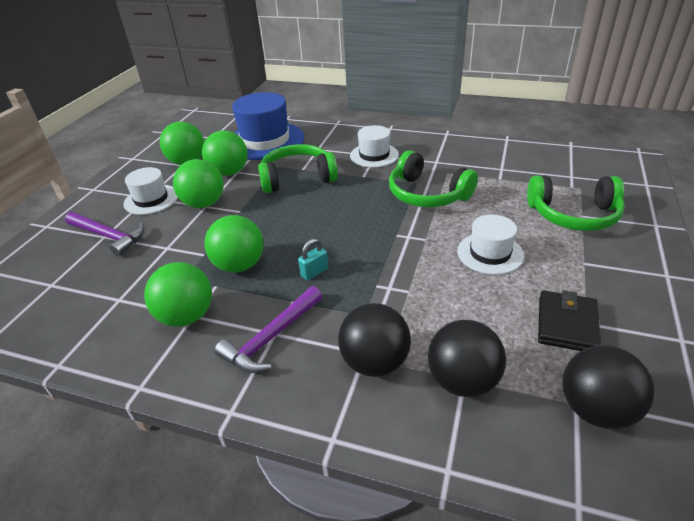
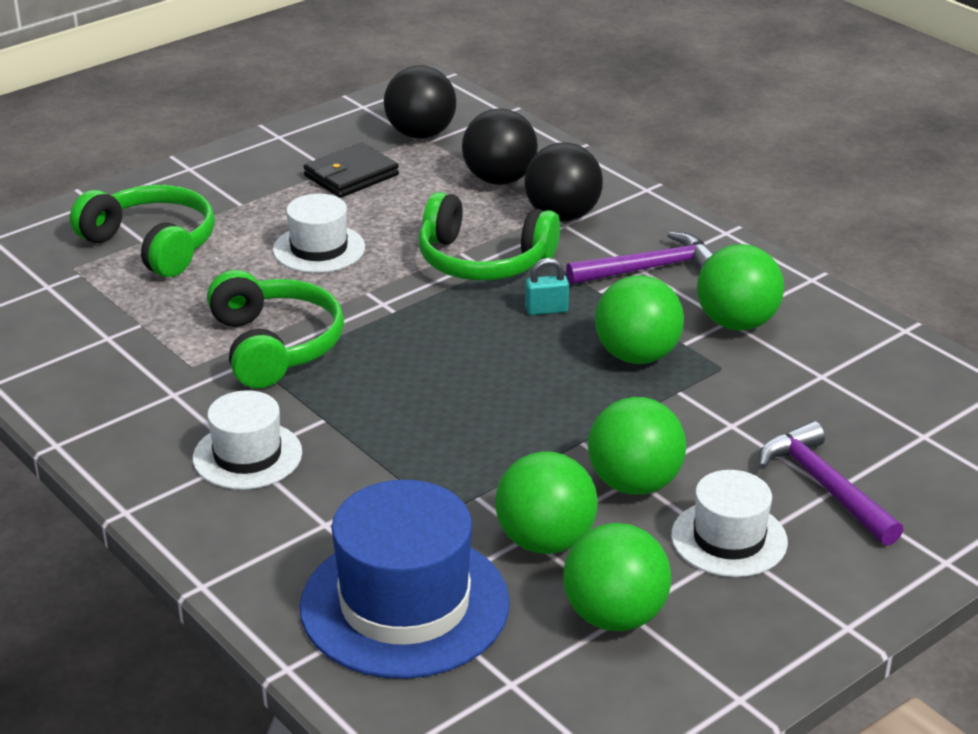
camera: 150 degrees left, 5 degrees down
(297, 178) = (432, 467): green headphones -> green headphones (483, 261)

